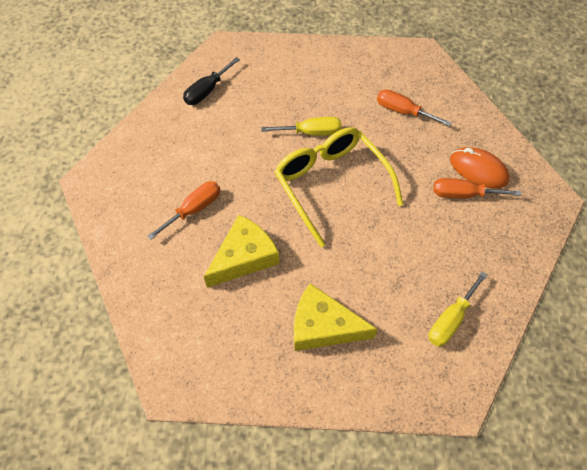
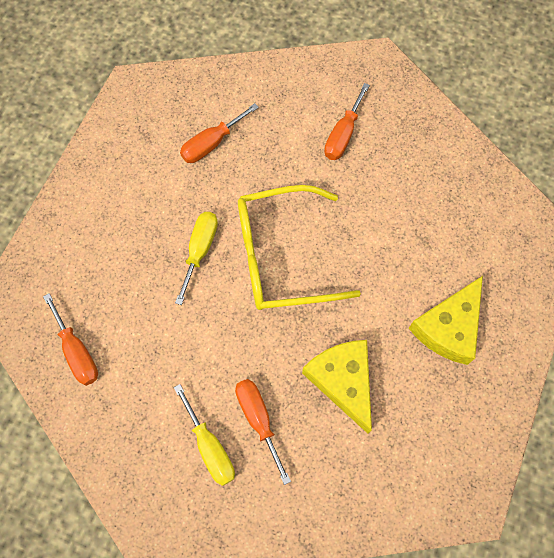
camera: 70 degrees left, 10 degrees up
(207, 91) = (77, 351): black screwdriver -> orange screwdriver
(450, 319) = (475, 209): yellow screwdriver -> yellow screwdriver (210, 447)
(478, 170) = (318, 107): orange mouse -> none

